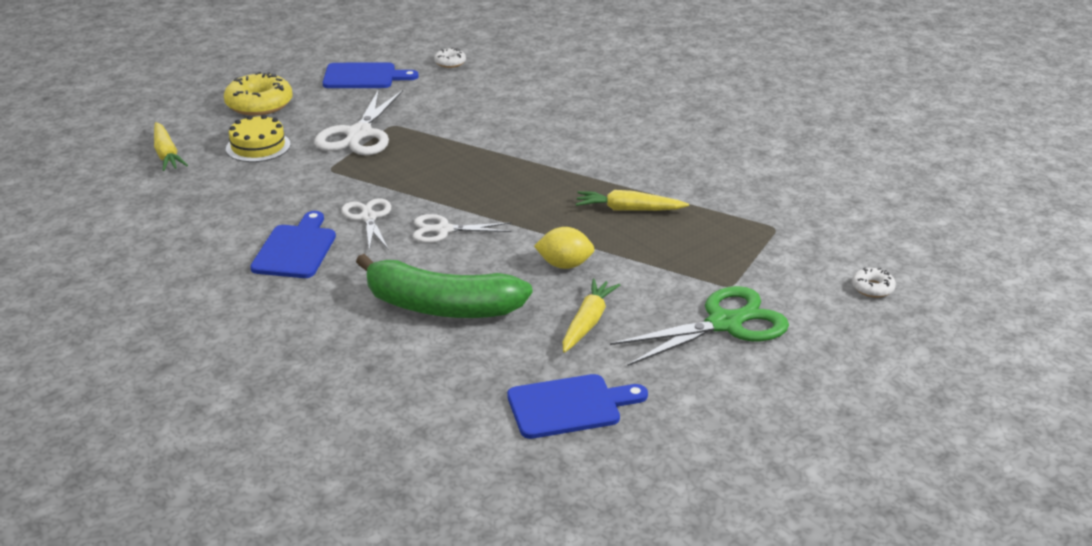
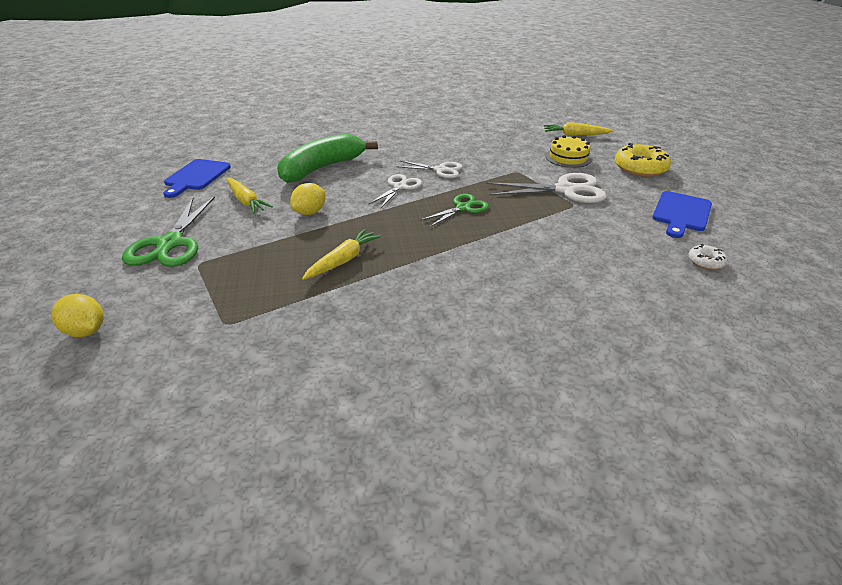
camera: 120 degrees right, 5 degrees up
(296, 249) = (426, 147): blue cutting board -> none
(359, 134) = (565, 190): white scissors -> white scissors turned 135 degrees clockwise
(458, 178) = (463, 208): none -> green scissors
(872, 288) = (86, 331): white donut -> yellow lemon

